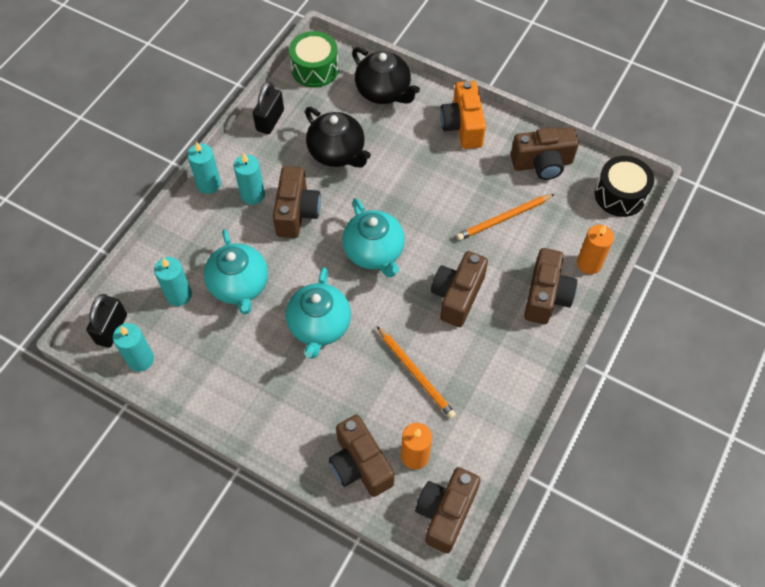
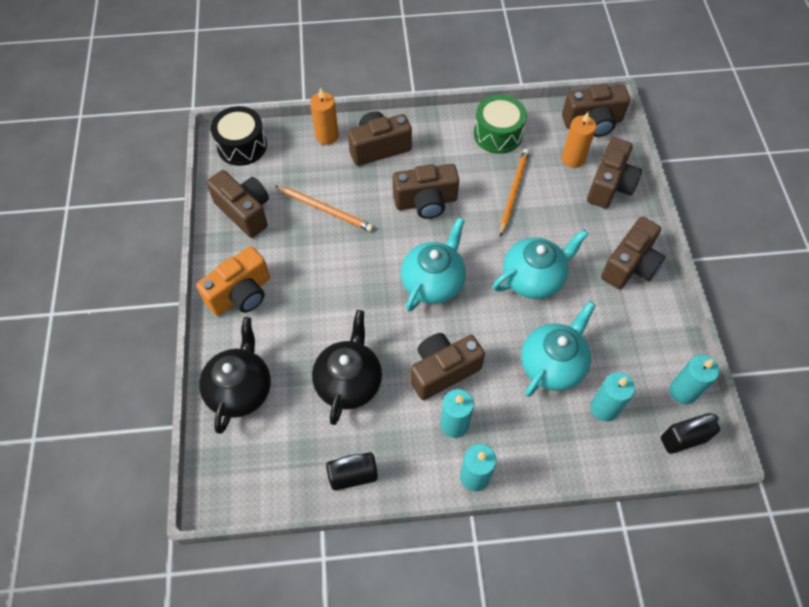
camera: 125 degrees left, 0 degrees up
(269, 412) = (630, 266): none -> brown camera
(315, 69) = (251, 481): green drum -> green drum (498, 134)

